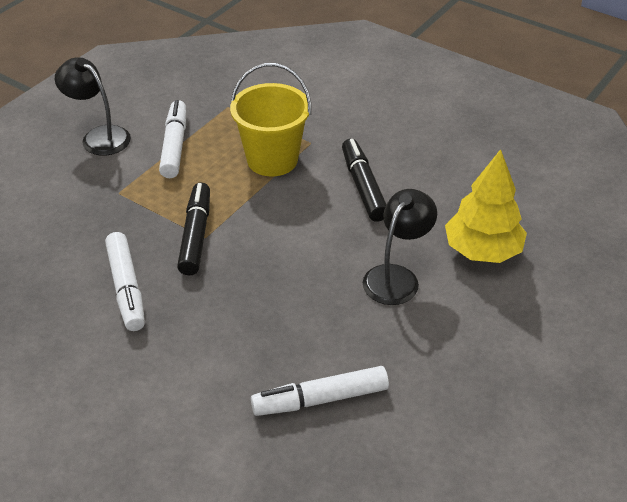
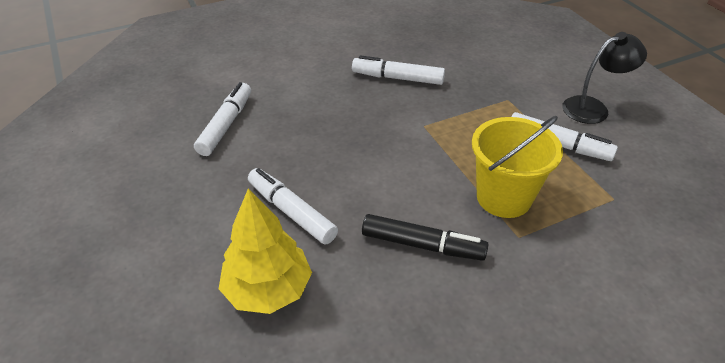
camera: 120 degrees right, 0 degrees up
(196, 235) = (429, 121): black marker -> none
(396, 277) = (291, 212): black lamp -> white marker

